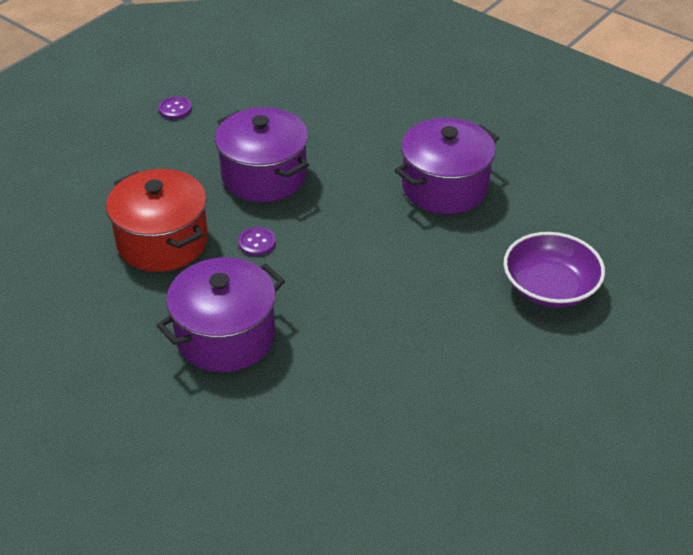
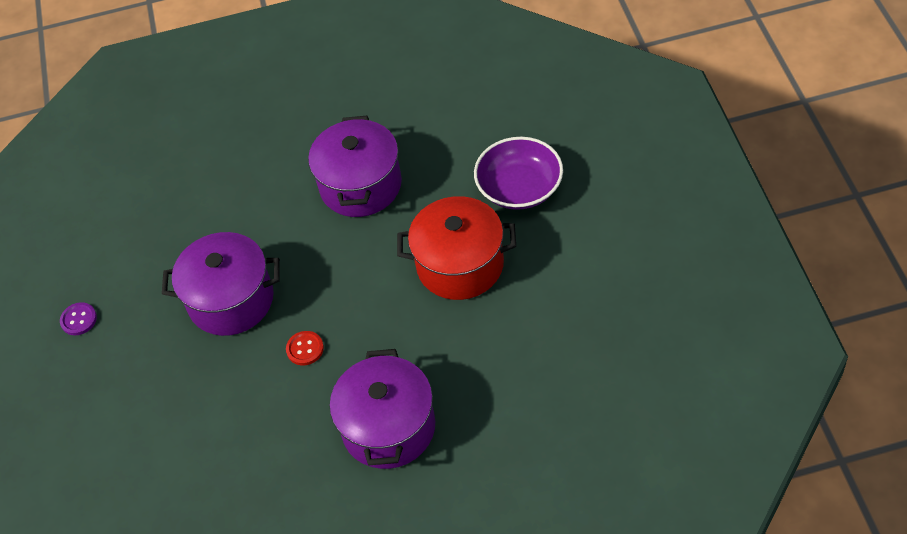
camera: 45 degrees left, 10 degrees up
(162, 242) = (241, 417): red pot -> red pot (460, 265)
(257, 242) = (305, 349): purple button -> red button

